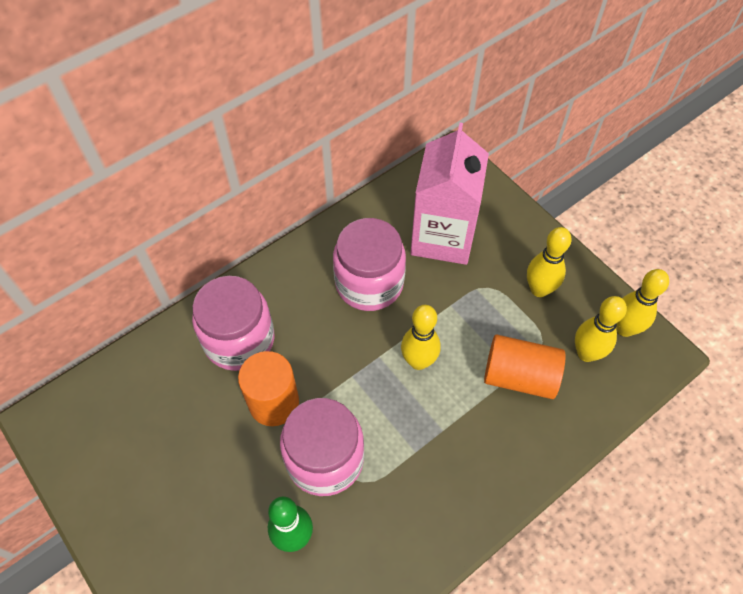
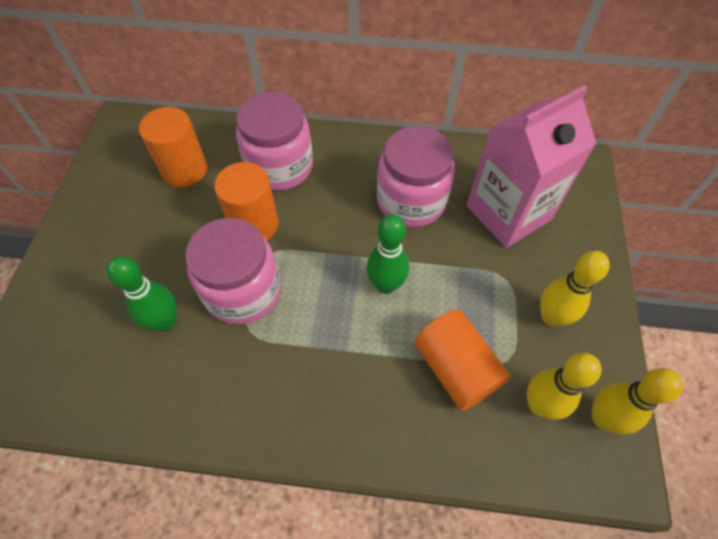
camera: 45 degrees right, 0 degrees up
(160, 410) = (184, 170): none -> orange cylinder
(418, 361) = (386, 285): yellow bowling pin -> green bowling pin

